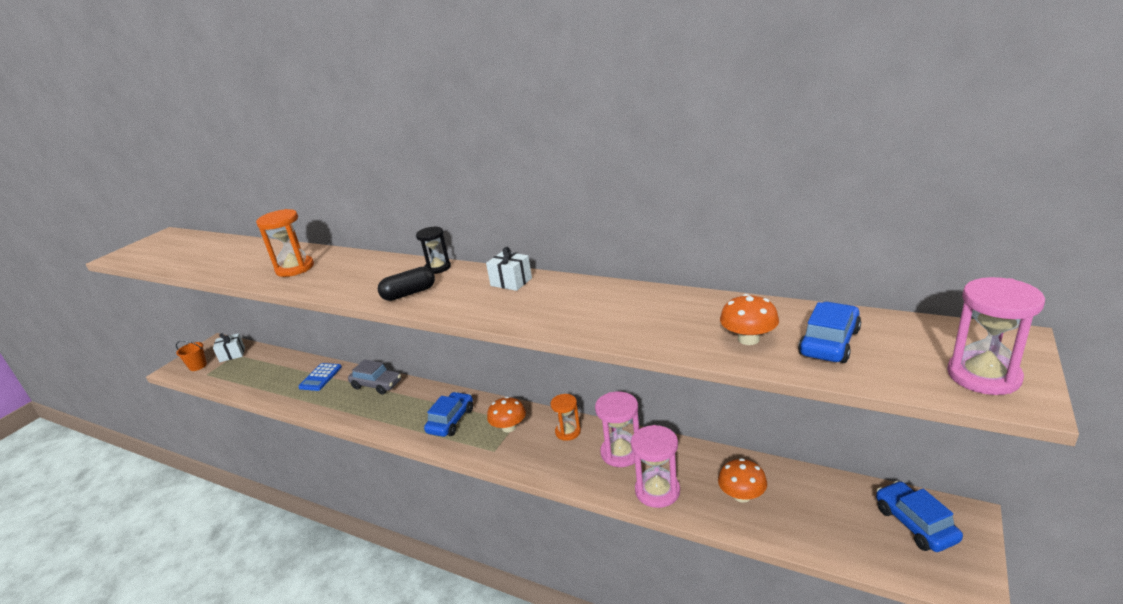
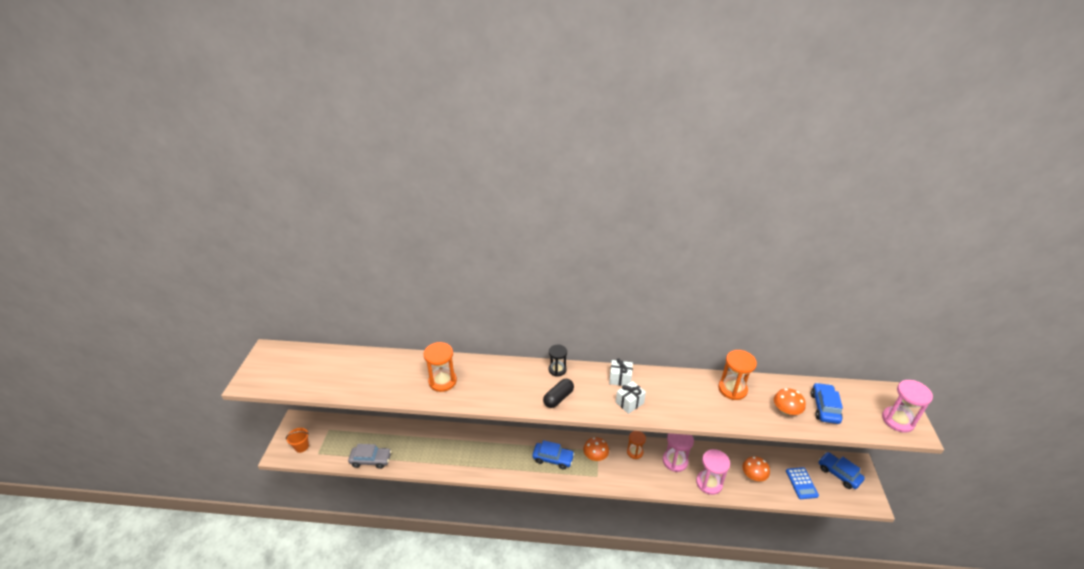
camera: 25 degrees left, 10 degrees up
(232, 354) = (325, 430): white gift -> white gift (629, 402)
(320, 377) = (424, 439): blue calculator -> blue calculator (801, 483)
(377, 384) = (476, 438): grey car -> grey car (371, 460)
(451, 421) = (553, 458): blue car -> blue car turned 105 degrees clockwise
(674, 306) = (732, 389): none -> orange hourglass

